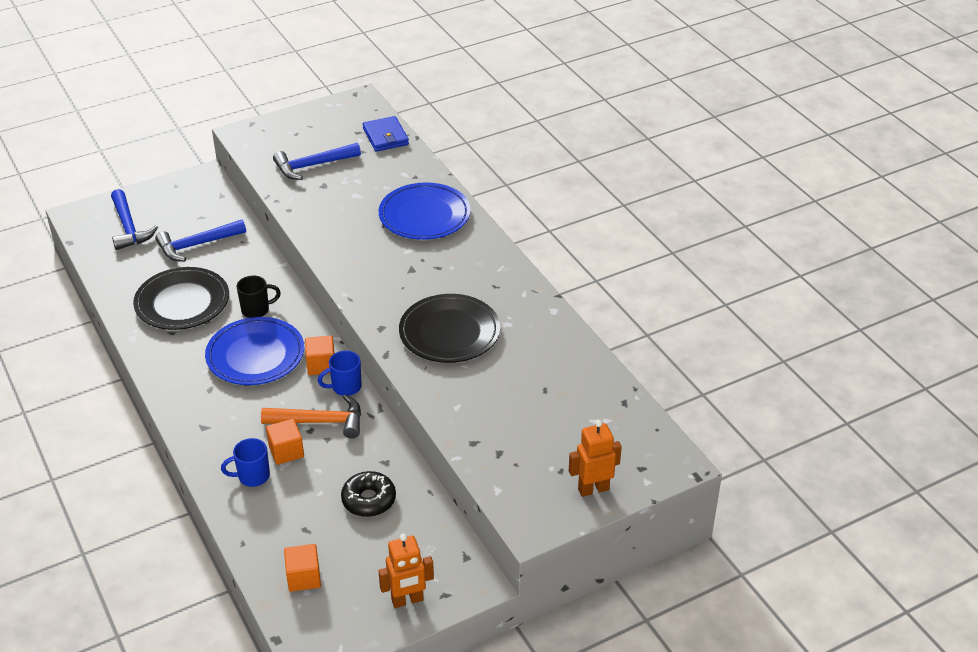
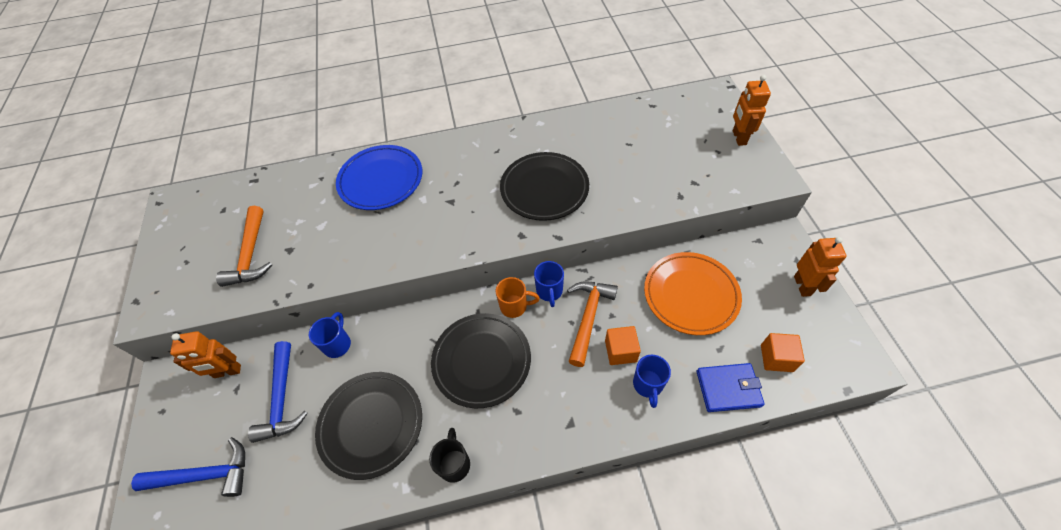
camera: 70 degrees left, 15 degrees up
(215, 207) = (227, 371): none -> orange robot
(254, 260) = (338, 344): none -> blue mug
(255, 355) = (481, 361): blue plate -> black plate
(256, 310) = (415, 351): black mug -> black mug (454, 464)
(312, 165) = (251, 254): blue hammer -> orange hammer
(321, 365) = (514, 306): orange cube -> orange mug
(369, 500) = (690, 295): black donut -> orange plate
(385, 136) = (246, 190): blue wallet -> blue wallet (728, 388)

